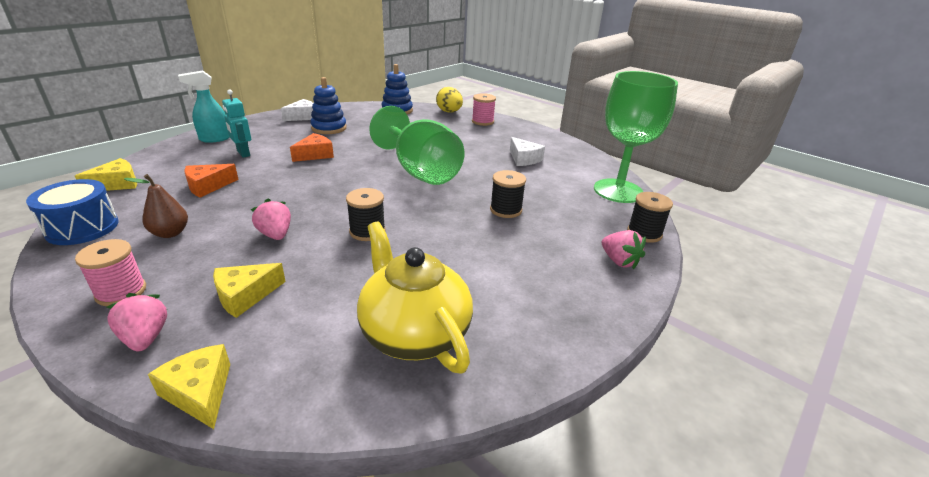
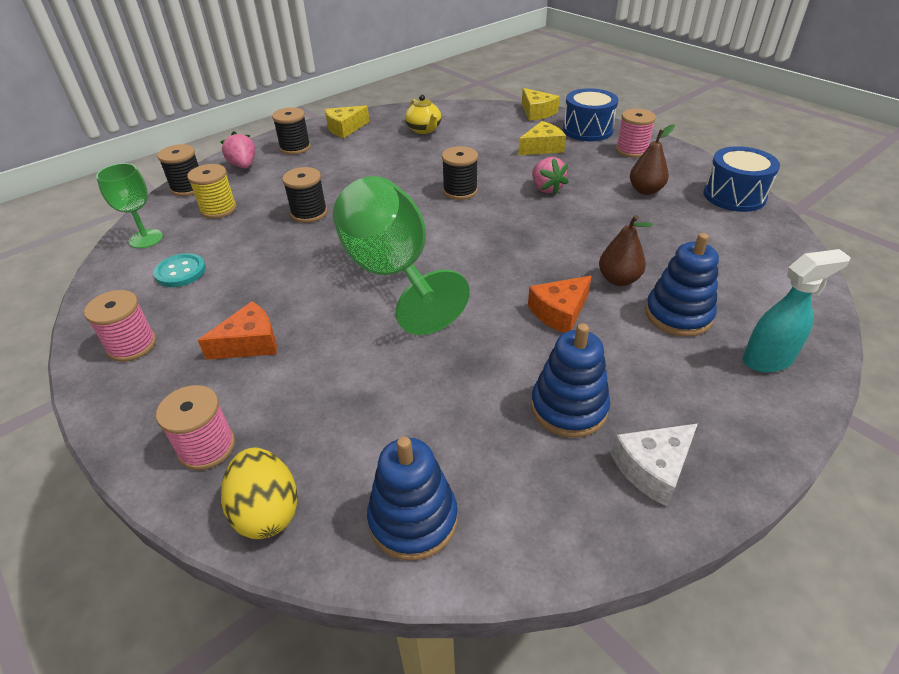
camera: 170 degrees left, 10 degrees up
(117, 184) = (783, 250): yellow cheese -> yellow cheese (345, 128)
(145, 337) = (587, 130): pink strawberry -> blue drum
(208, 186) = (667, 246): orange cheese -> orange cheese (250, 343)
(243, 153) = (678, 315): turquoise robot -> blue stacking toy
(265, 168) = (618, 279): none -> brown pear
(414, 333) = (424, 130): yellow teapot -> yellow teapot, size x0.52
(524, 159) = (218, 303): white cheese -> none
(551, 145) = (132, 345): none -> pink spool
(565, 172) = (180, 272): none -> turquoise button
(583, 291) = (295, 148): none -> black spool
(589, 213) = (218, 209): none -> yellow spool
(618, 191) = (146, 239): green goblet -> green goblet, size x0.51

